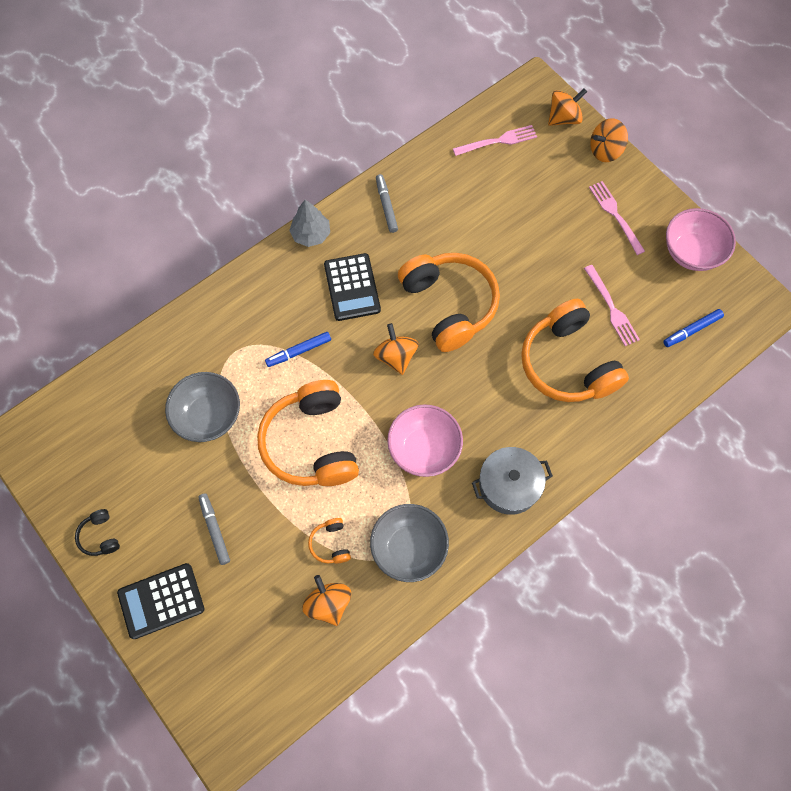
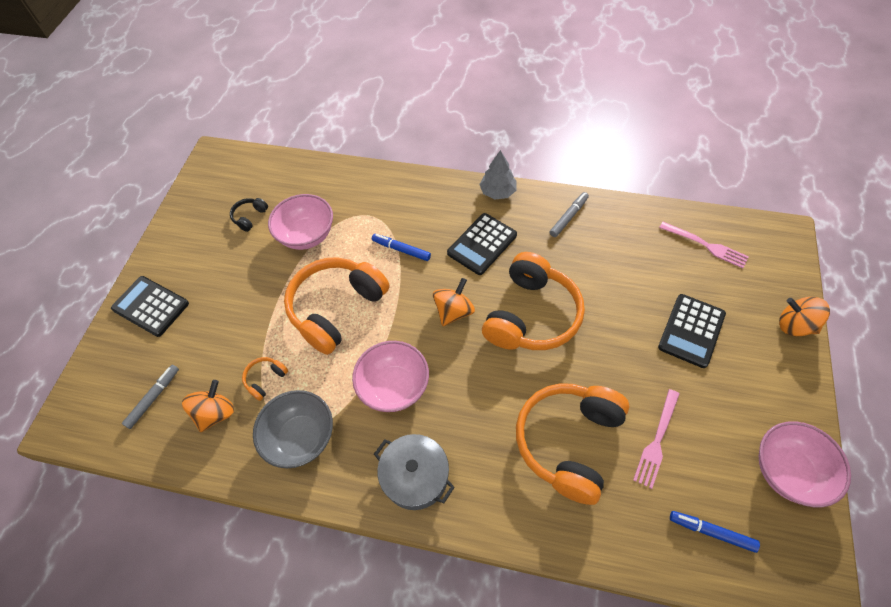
camera: 55 degrees right, 10 degrees down
(100, 536) = (176, 241): black headphones -> black headphones (250, 217)
(208, 416) = (307, 235): grey bowl -> pink bowl
(214, 530) = (224, 299): grey marker -> grey marker (153, 398)
(554, 214) = (691, 331): none -> black calculator
(564, 118) = (783, 274): orange spinning top -> none
(615, 215) = (746, 378): pink fork -> none

